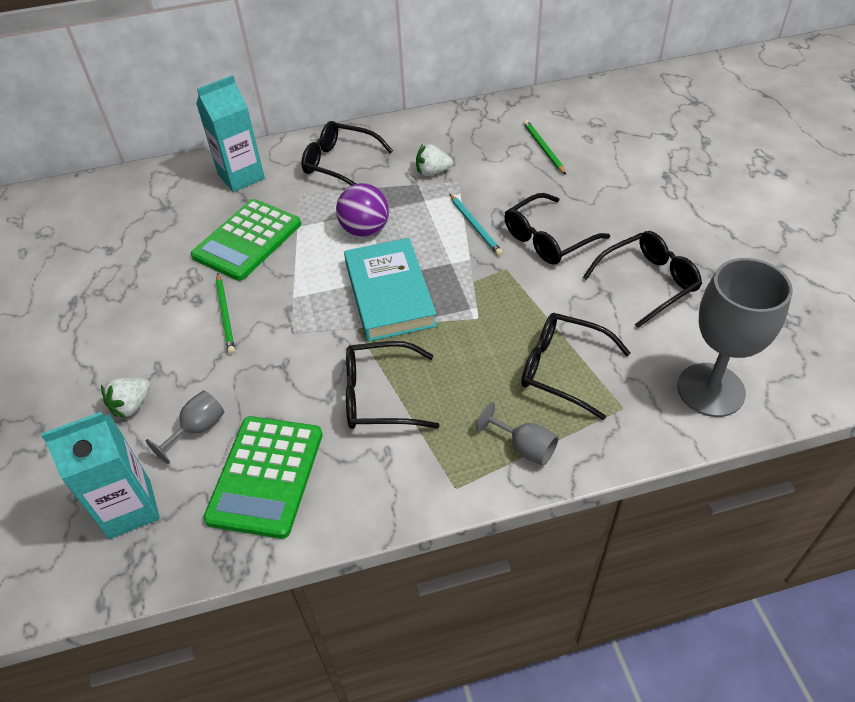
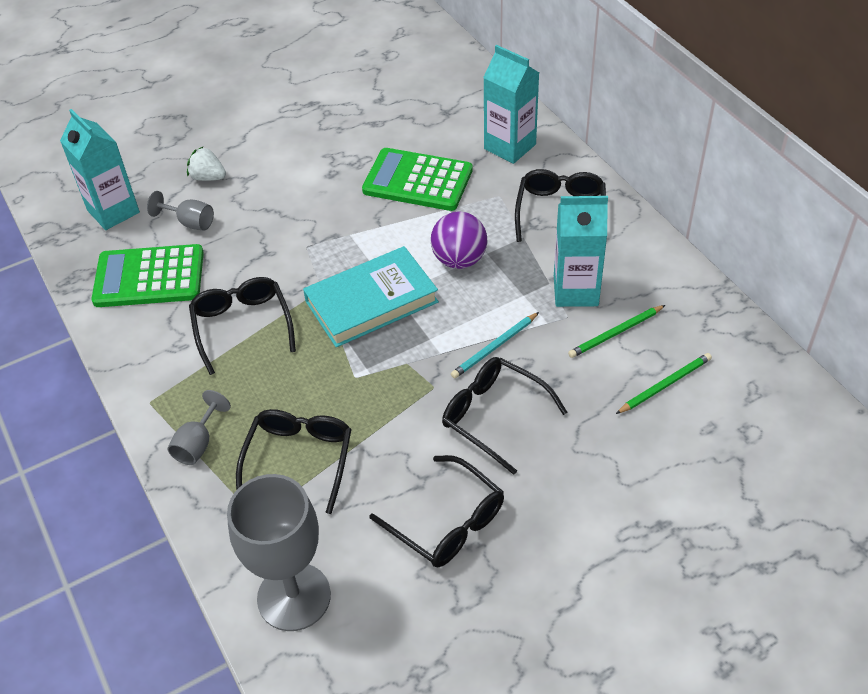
camera: 75 degrees right, 0 degrees up
(225, 315) = (317, 198): green pencil -> green pencil (615, 333)
(432, 172) = (575, 291): white strawberry -> turquoise carton

